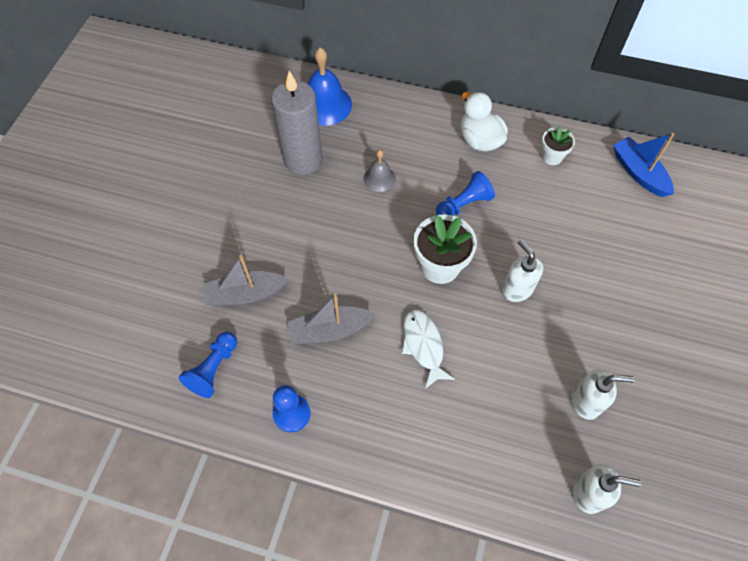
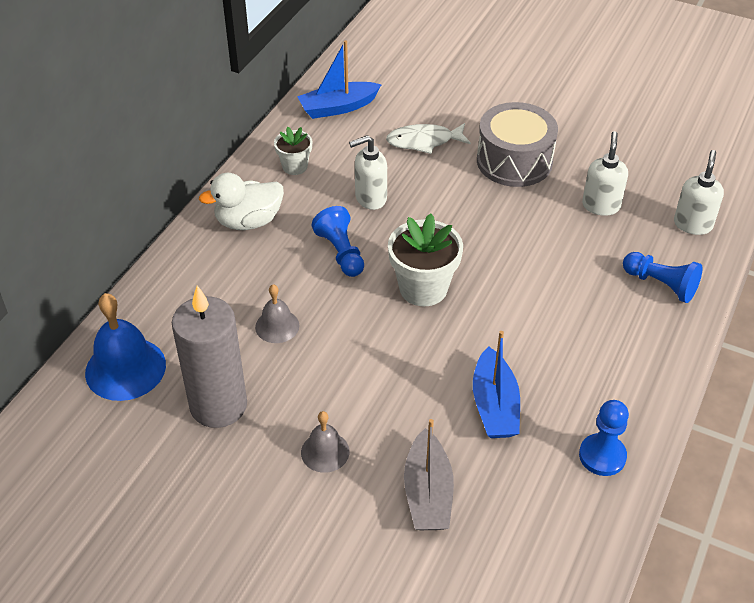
camera: 80 degrees left, 15 degrees down
(214, 369) = (536, 538): blue pawn -> blue pawn (661, 285)
(273, 227) = (325, 452): none -> grey bell
(330, 330) = (494, 405): grey boat -> blue boat
(423, 345) = (525, 320): white fish -> white fish (424, 141)
(517, 289) = (465, 230): white soap dispenser -> white soap dispenser (370, 198)
(621, 320) = (514, 161): none -> grey drum

